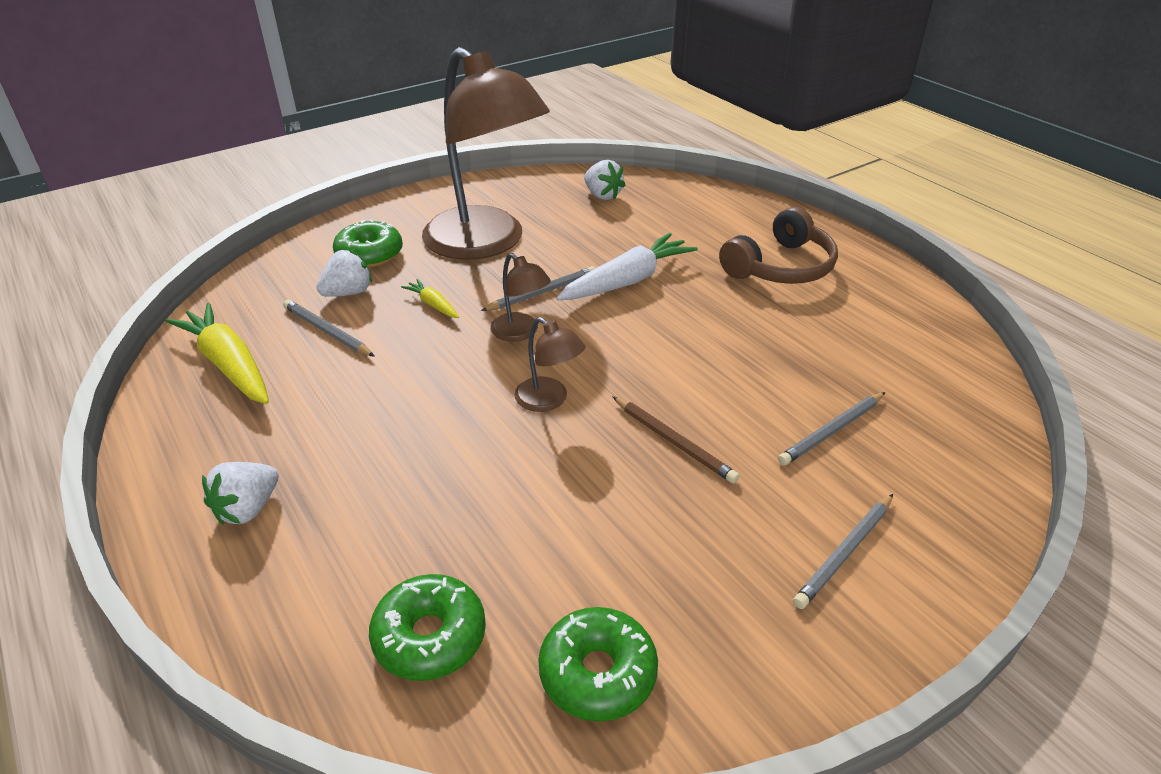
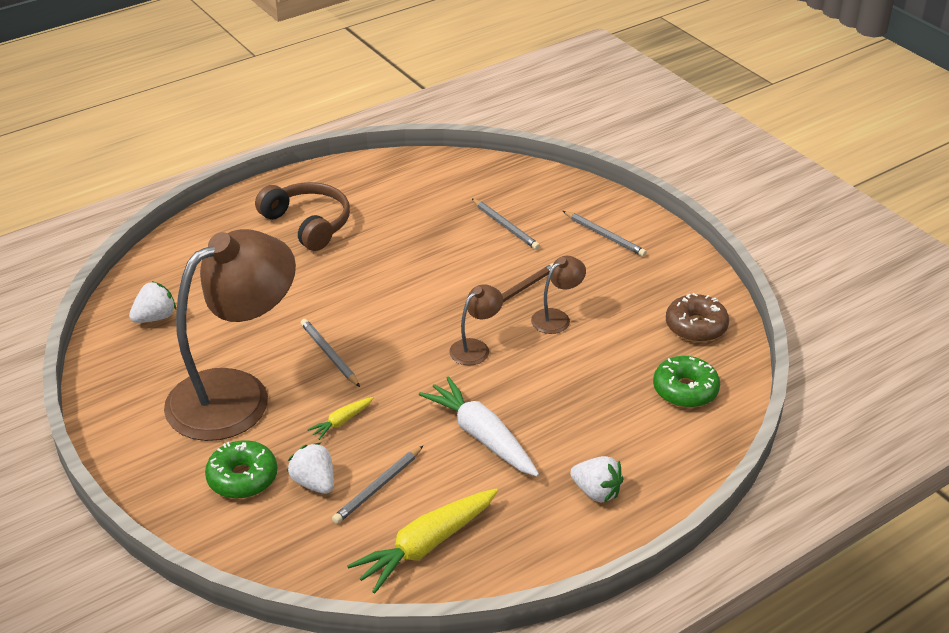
camera: 90 degrees left, 0 degrees up
(521, 332) = (389, 365): brown lamp -> brown lamp (557, 317)
(597, 673) = (696, 326): green donut -> brown donut
(627, 281) = (317, 305): white carrot -> white carrot (481, 436)

